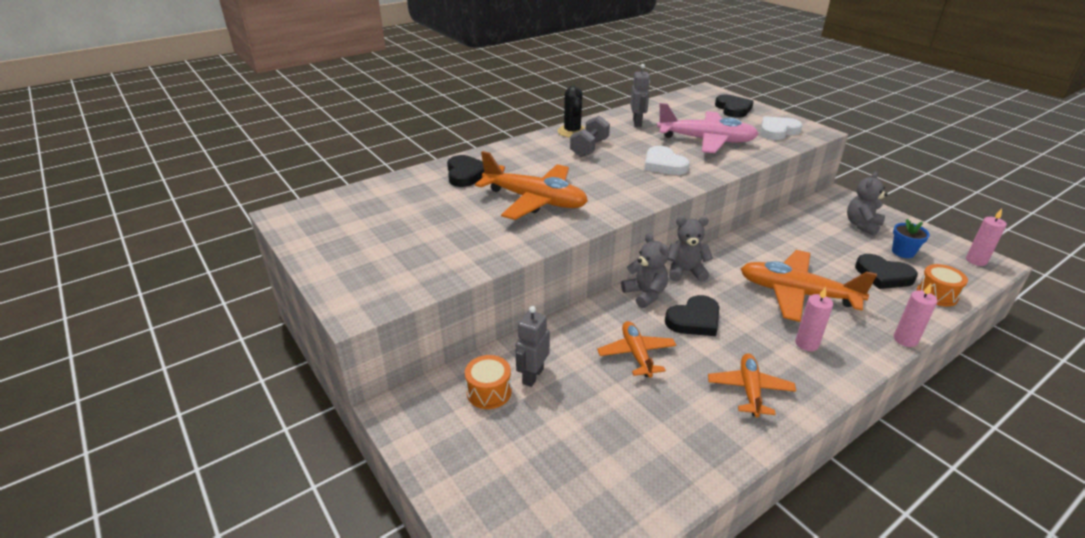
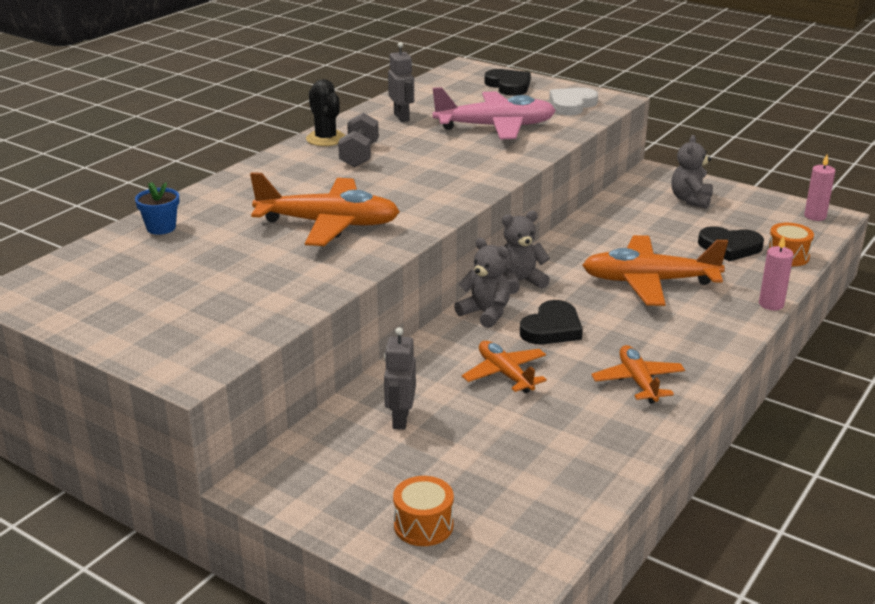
camera: 20 degrees left, 5 degrees down
(466, 174) = (220, 208): black heart -> none
(489, 392) = (359, 445): orange drum -> orange drum (423, 525)
(664, 164) = (459, 161): white heart -> none
(806, 344) = (677, 327): pink candle -> none
(903, 252) = (741, 220): blue flower pot -> blue flower pot (161, 228)

